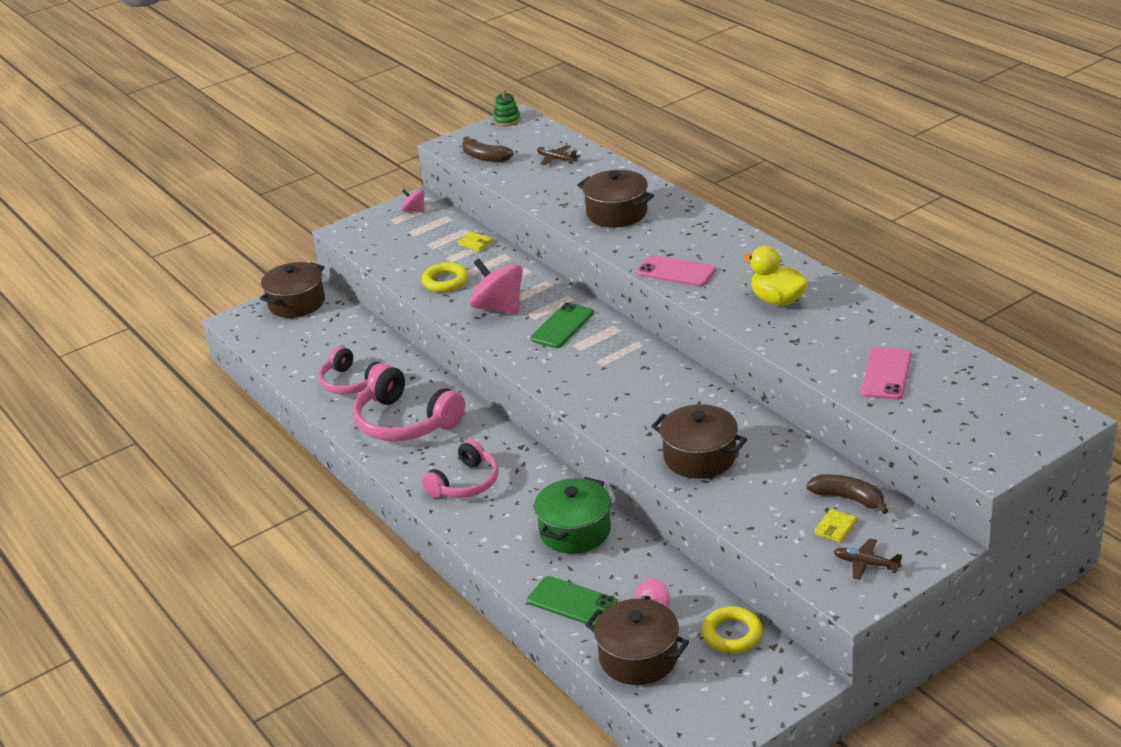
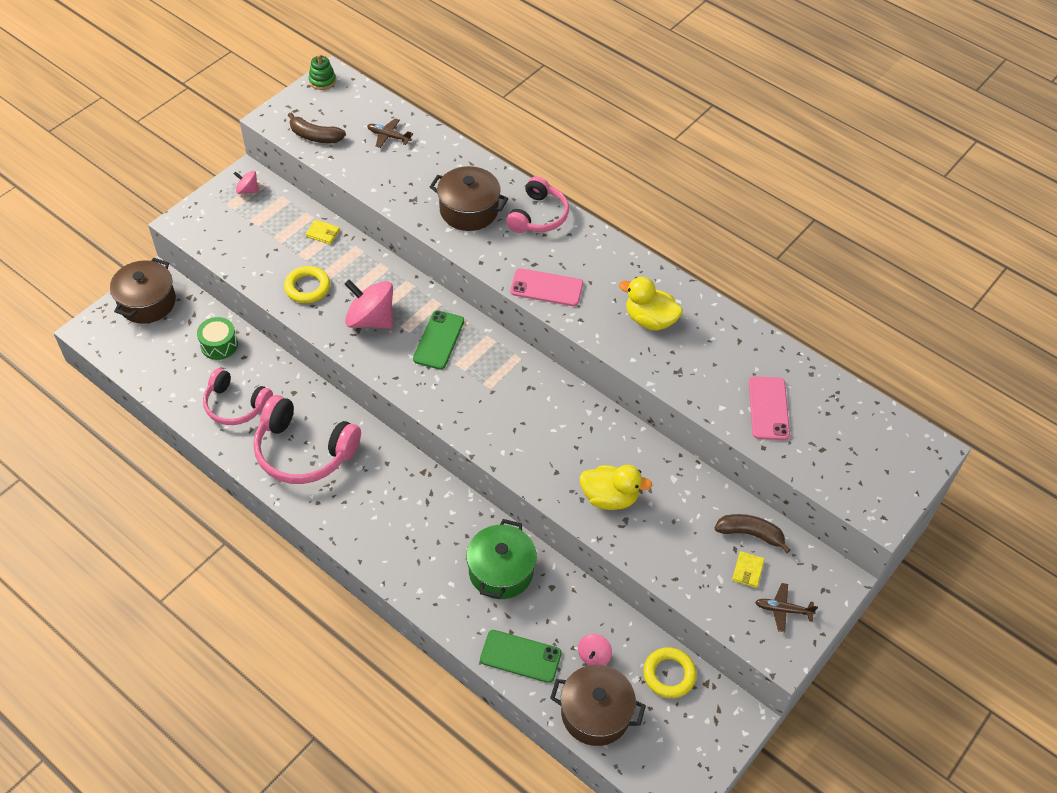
camera: 20 degrees left, 20 degrees up
(353, 338) = (219, 345): none -> green drum
(465, 483) = (383, 523): pink headphones -> pink headphones (538, 216)
(700, 457) = (609, 497): brown pot -> yellow duck

